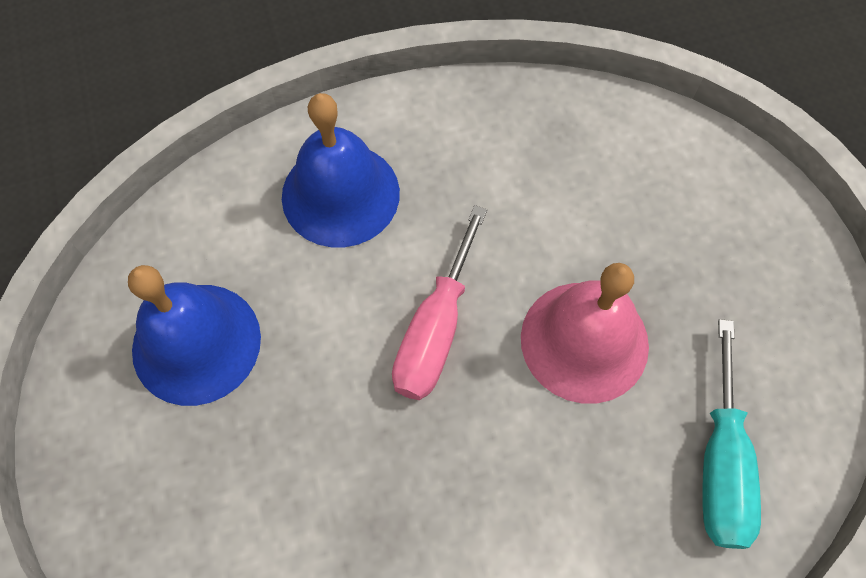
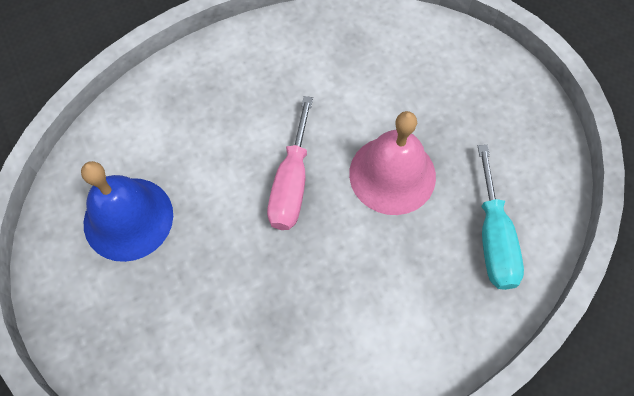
camera: 10 degrees left, 0 degrees up
(340, 194) = (210, 103): blue bell -> none

